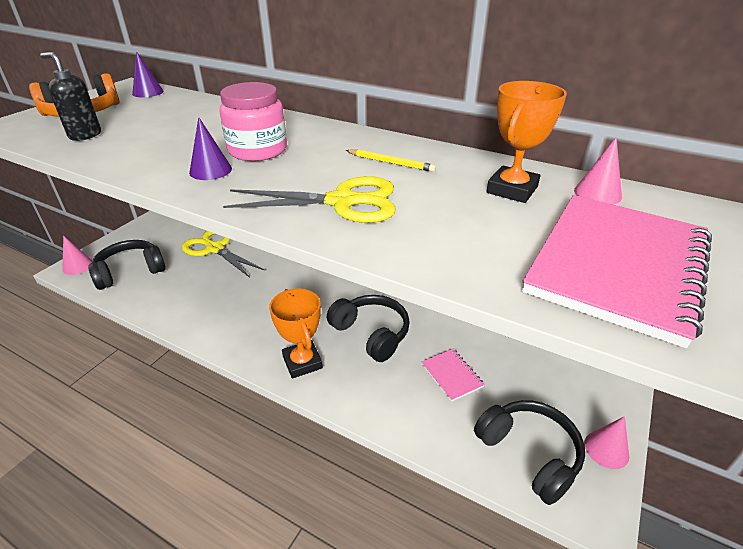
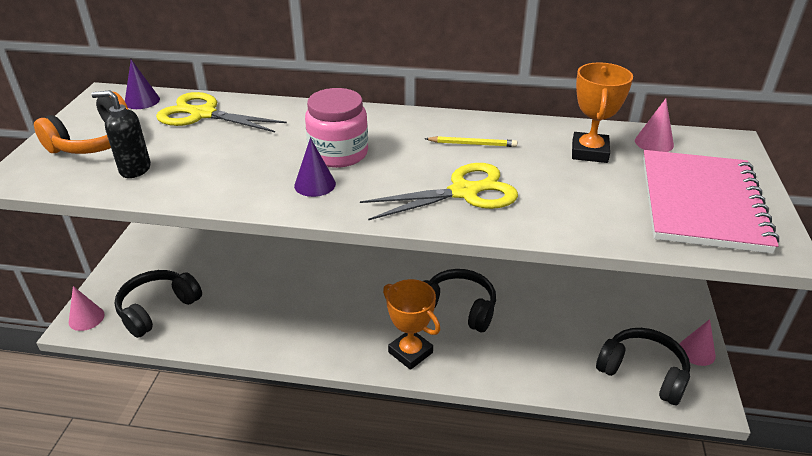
camera: 20 degrees left, 0 degrees up
(215, 249) = (238, 261): yellow scissors -> yellow scissors (203, 114)
(452, 375) = (550, 327): pink notebook -> none

